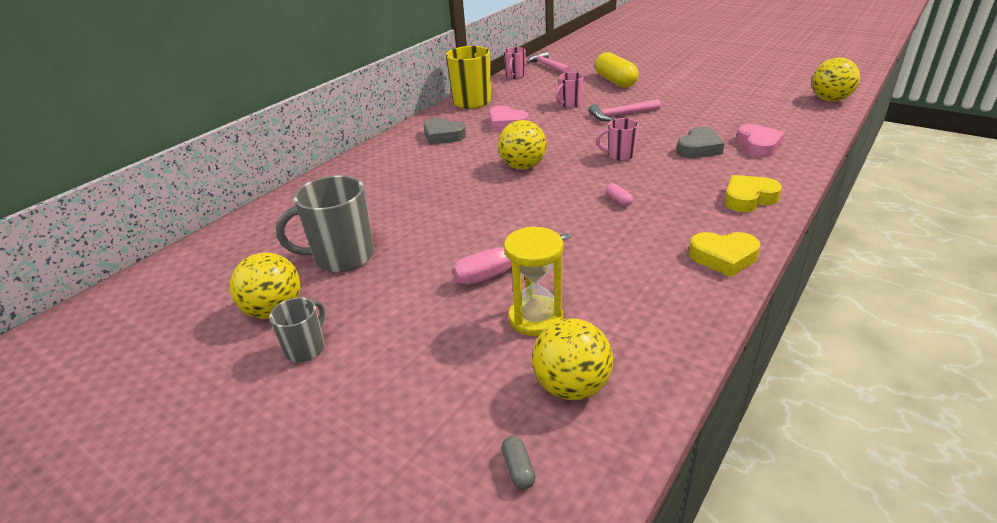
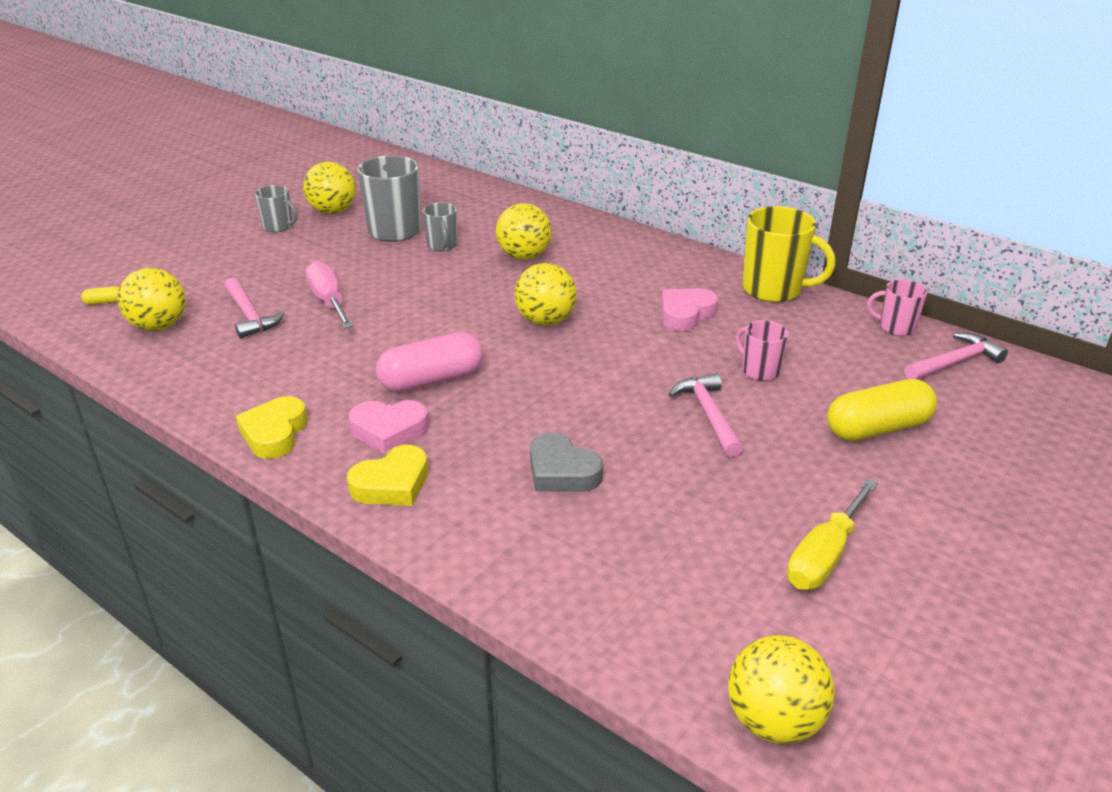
camera: 90 degrees right, 0 degrees up
(386, 224) = (442, 245): none -> grey mug
(415, 183) = (524, 256): none -> yellow ball
(443, 136) = (651, 270): grey heart -> none
(518, 469) = (104, 302): grey capsule -> yellow capsule
(535, 318) = (250, 315): yellow hourglass -> pink hammer
(618, 200) = (431, 379): pink capsule -> pink capsule, size x2.45
(620, 155) = (557, 396): pink mug -> none
(722, 91) = (824, 556): none -> yellow screwdriver
(748, 198) = (392, 484): yellow heart -> yellow heart turned 75 degrees clockwise
(758, 145) = (557, 539): pink heart -> pink heart (389, 431)

